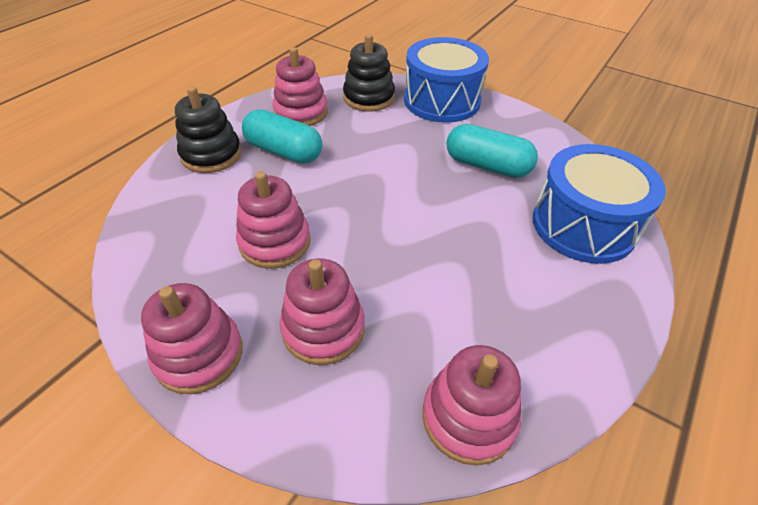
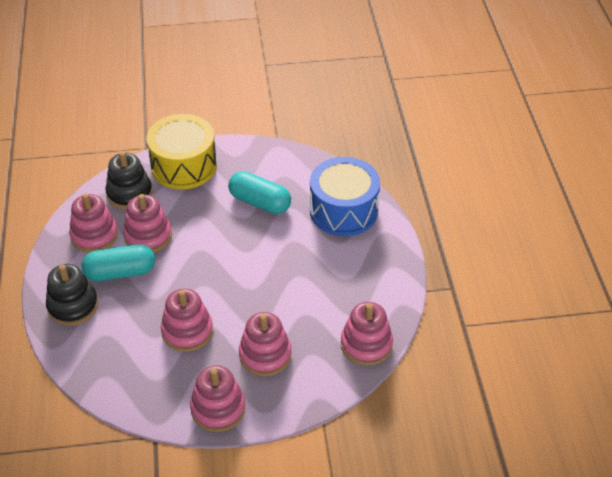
camera: 40 degrees left, 0 degrees up
(344, 136) = (148, 236): none -> pink stacking toy
(442, 101) = (184, 166): blue drum -> yellow drum
(487, 166) = (260, 202): turquoise capsule -> turquoise capsule turned 45 degrees clockwise

